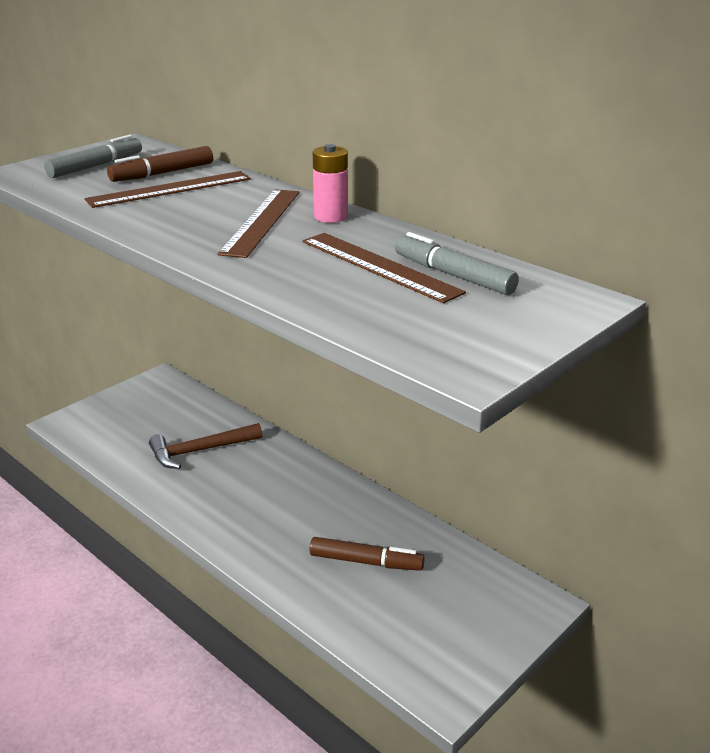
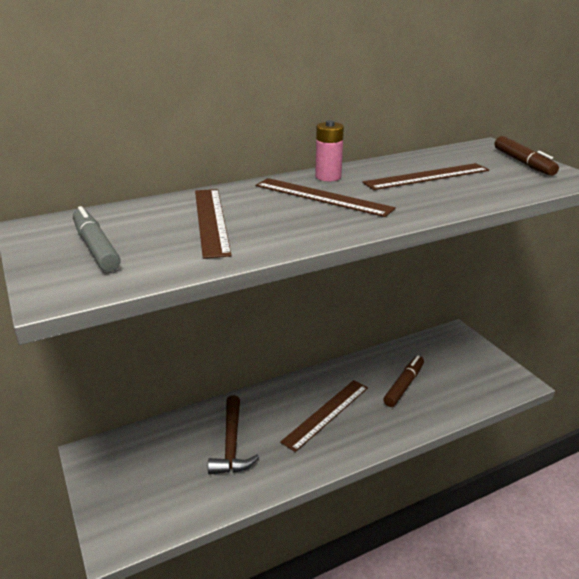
camera: 70 degrees left, 0 degrees up
(162, 173) = (161, 220): brown marker -> brown marker (523, 163)
(276, 504) = (326, 414): none -> brown ruler
(453, 275) = (448, 163): grey marker -> none

